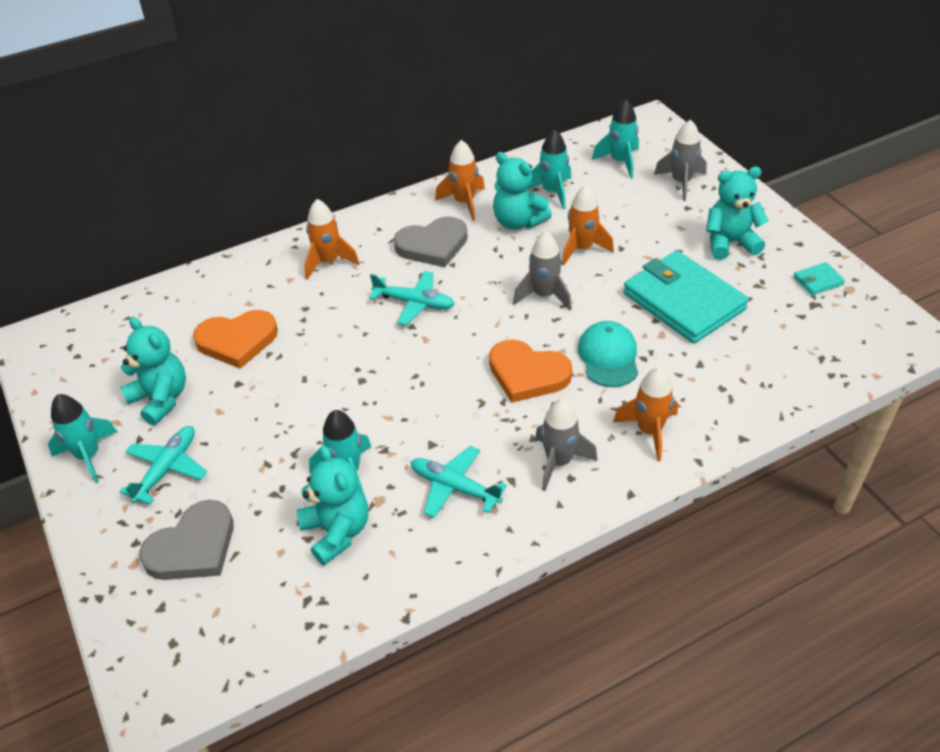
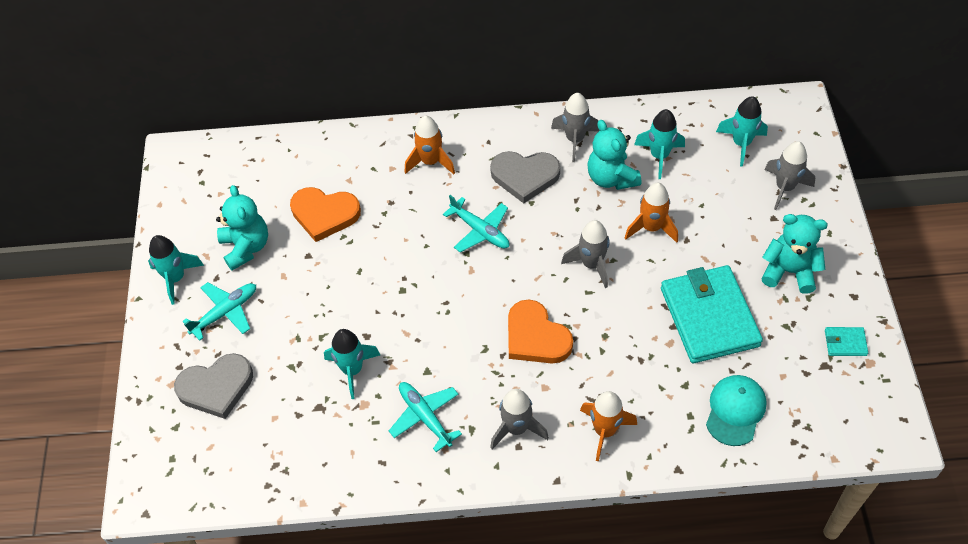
camera: 25 degrees right, 10 degrees up
(337, 532) = (321, 418): turquoise teddy bear -> none
(464, 202) = (575, 140): orange rocket -> grey rocket
(608, 357) = (612, 347): turquoise cap -> turquoise cap (735, 410)

